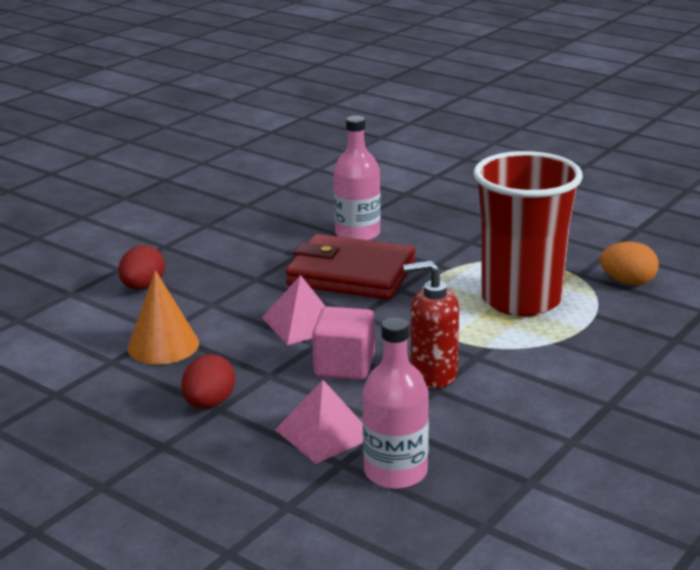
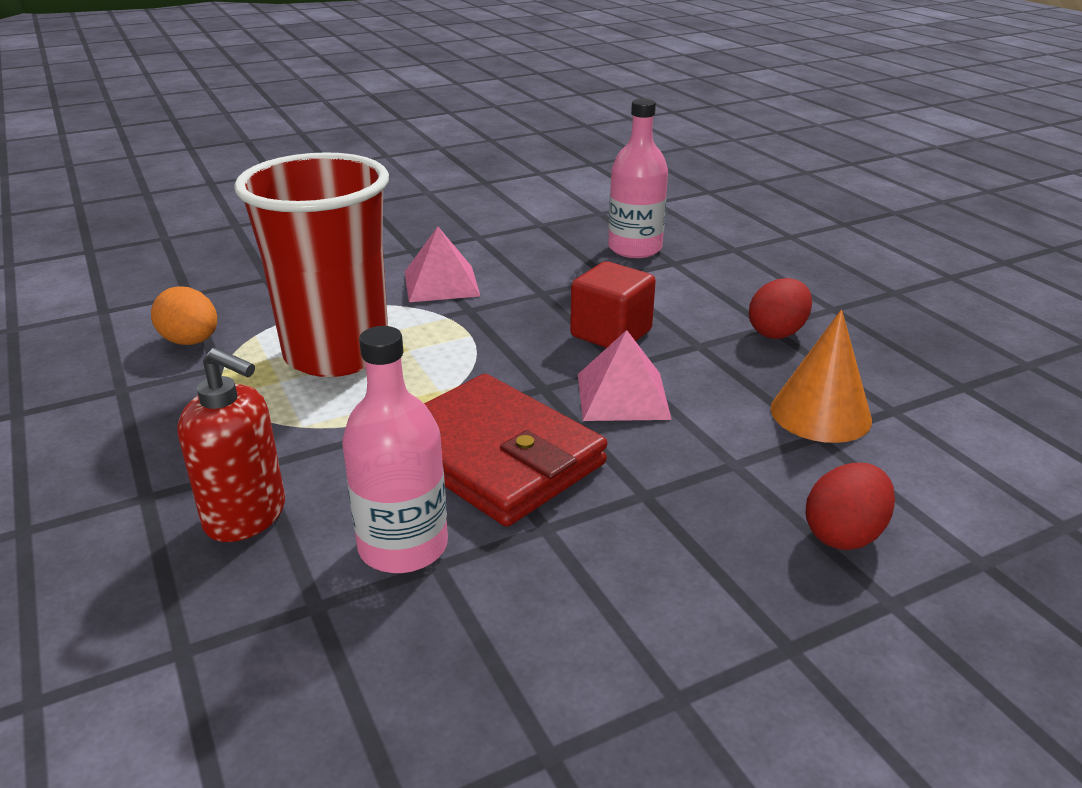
camera: 155 degrees left, 5 degrees up
(324, 433) = (674, 284): pink pyramid -> pink pyramid (441, 283)
(344, 366) = (611, 333): pink cube -> red cube
(433, 374) = (530, 304): red soap dispenser -> red soap dispenser (246, 516)

